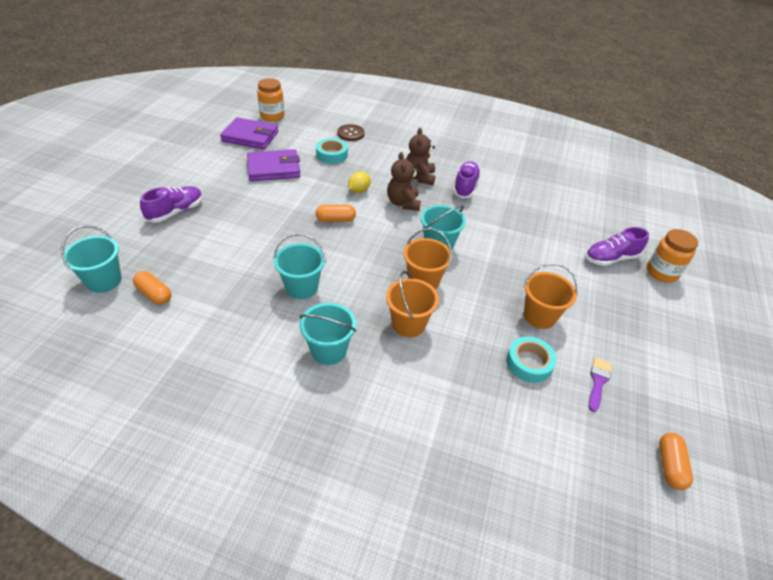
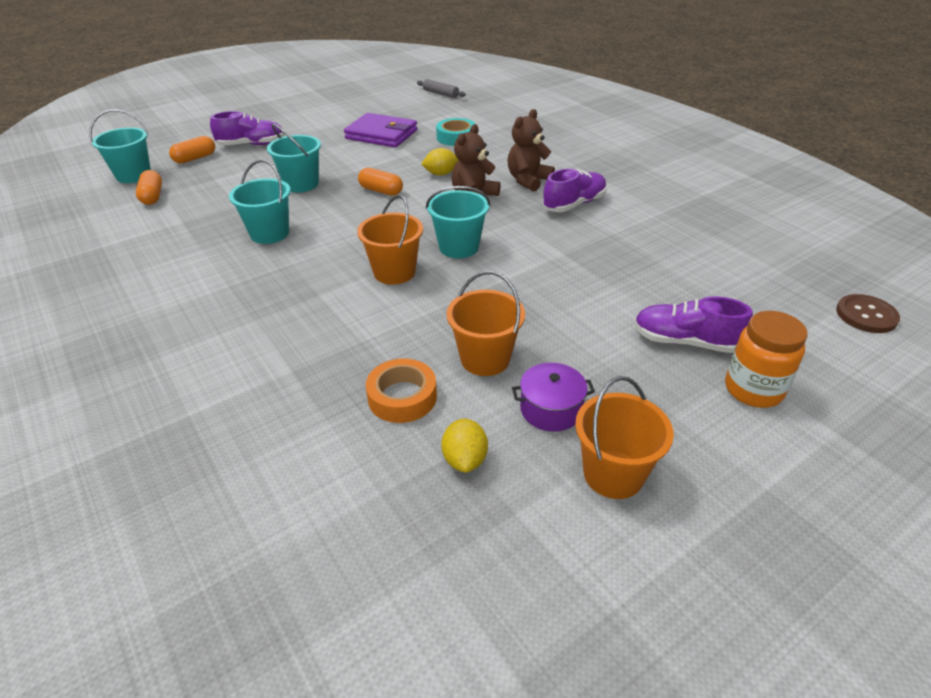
camera: 40 degrees right, 5 degrees down
(250, 136) = (396, 105): purple wallet -> none
(272, 116) = (440, 94): orange jar -> grey rolling pin
(328, 350) = (219, 291): turquoise bucket -> turquoise bucket (301, 184)
(350, 133) = (503, 124): brown button -> brown button (866, 315)
(408, 324) = (323, 302): orange bucket -> orange bucket (613, 474)
(529, 363) = (402, 397): turquoise tape -> orange tape
(598, 381) = (465, 459): purple brush -> yellow lemon
(600, 330) = (551, 409): none -> purple pot
(670, 466) = (427, 606): orange capsule -> orange capsule (195, 158)

